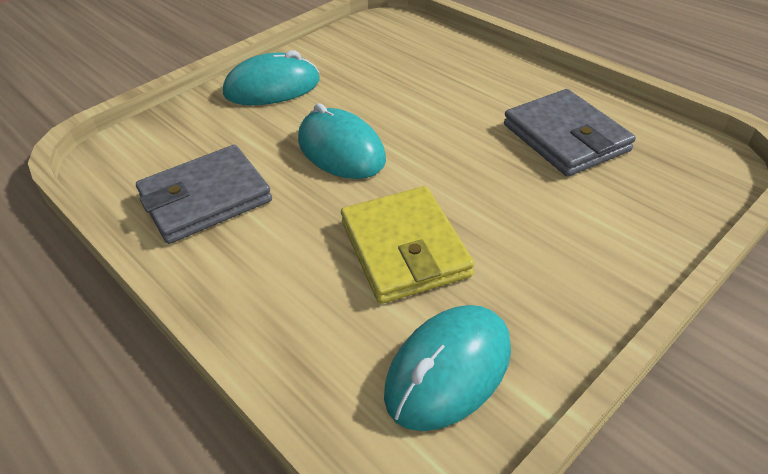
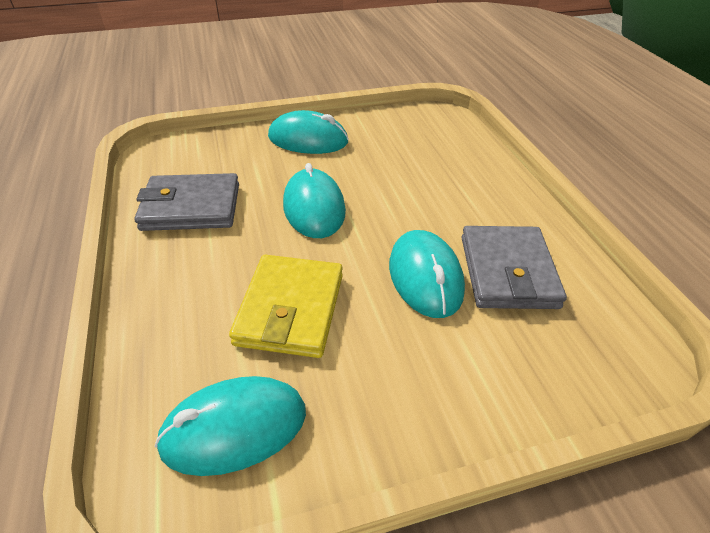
camera: 25 degrees right, 0 degrees up
(501, 170) = (425, 277): none -> turquoise mouse

